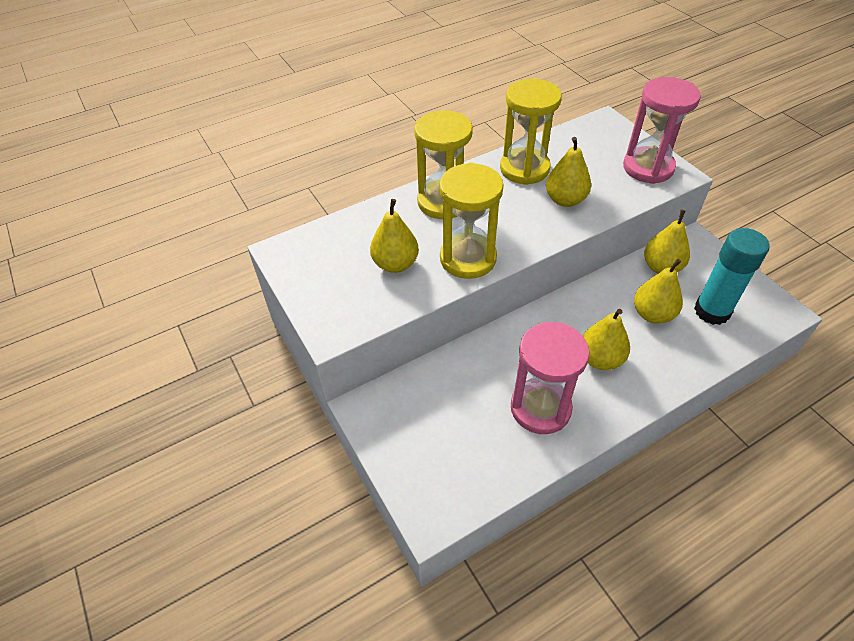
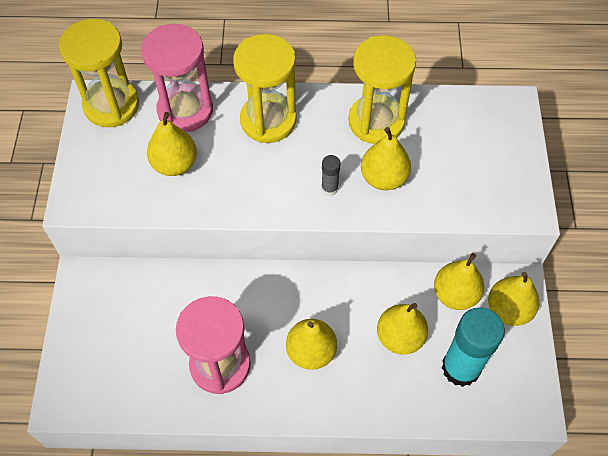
camera: 30 degrees right, 10 degrees up
(468, 258) = (240, 193): yellow hourglass -> yellow hourglass (111, 105)
(533, 224) = (329, 188): none -> grey glue stick
(648, 168) = (502, 185): pink hourglass -> pink hourglass (185, 110)
(704, 258) = (508, 309): none -> yellow pear

